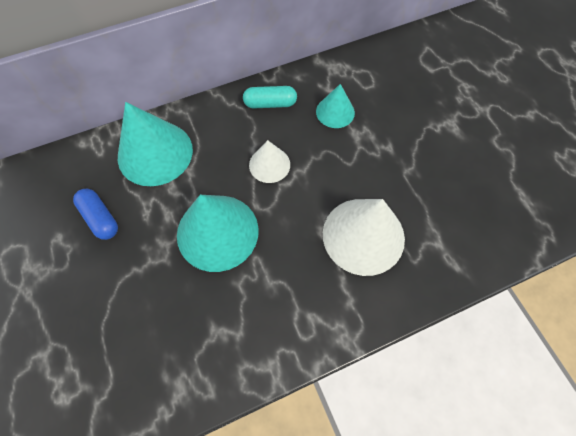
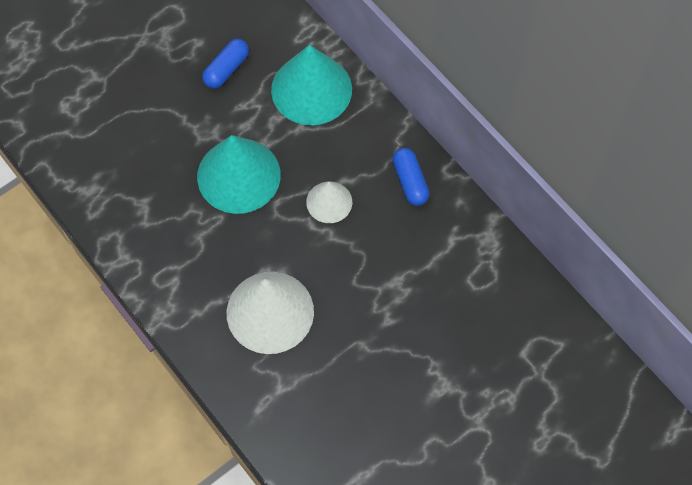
camera: 75 degrees right, 0 degrees up
(270, 104) = (410, 181): turquoise capsule -> blue capsule
(335, 112) = (420, 253): turquoise cone -> none

